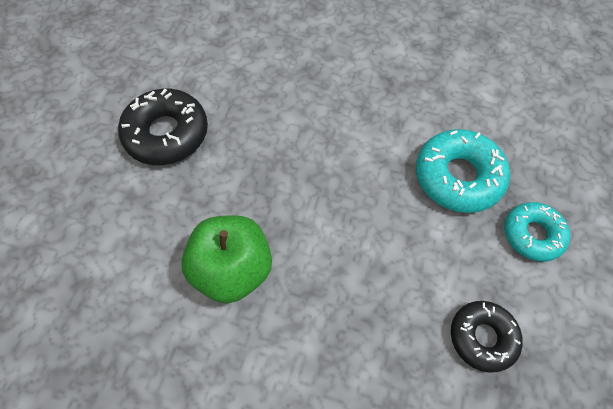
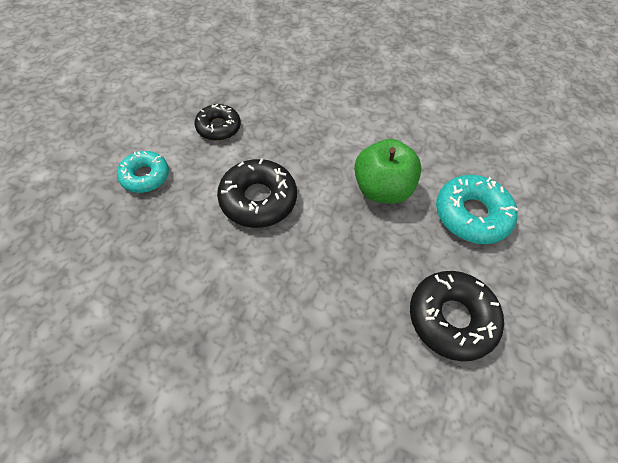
camera: 175 degrees left, 5 degrees down
(385, 227) = (258, 199): none -> black donut
(458, 177) = (178, 228): turquoise donut -> turquoise donut (471, 215)

